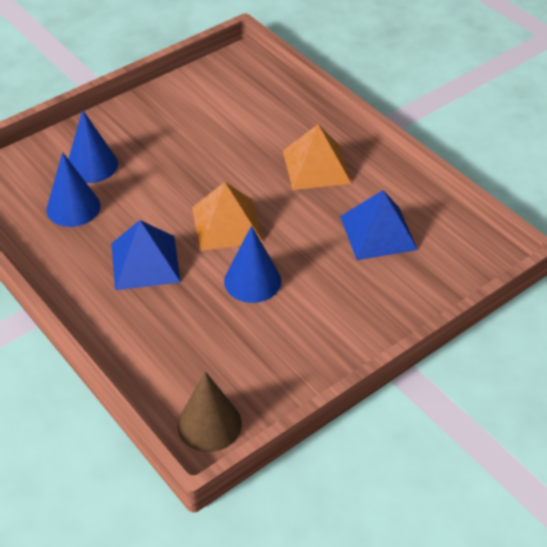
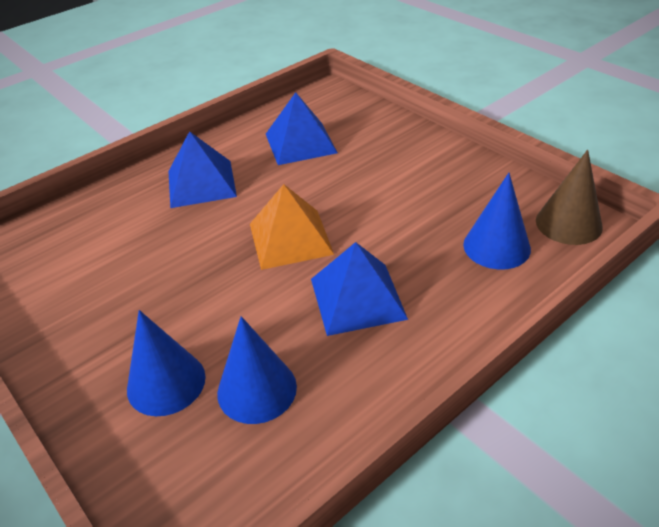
camera: 90 degrees left, 5 degrees down
(252, 281) = (374, 213): blue cone -> blue cone (496, 246)
(316, 166) = (201, 183): orange pyramid -> blue pyramid

